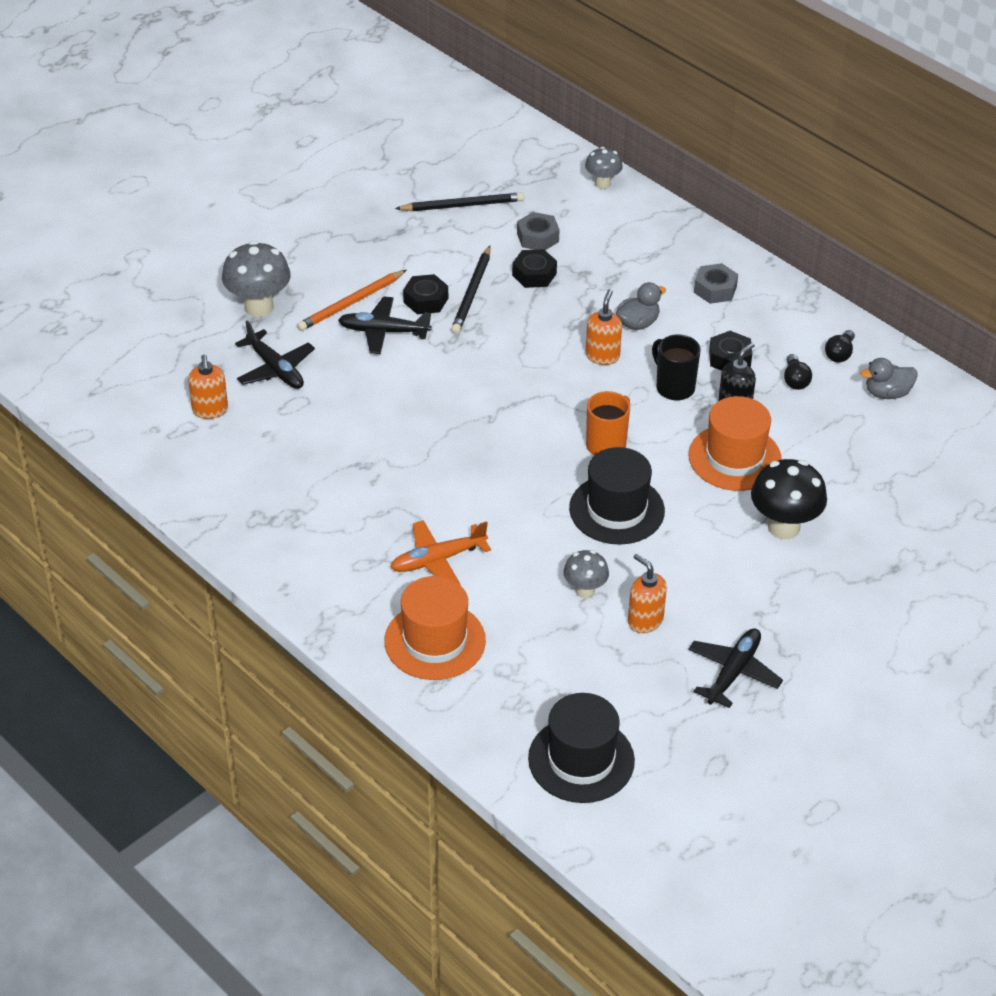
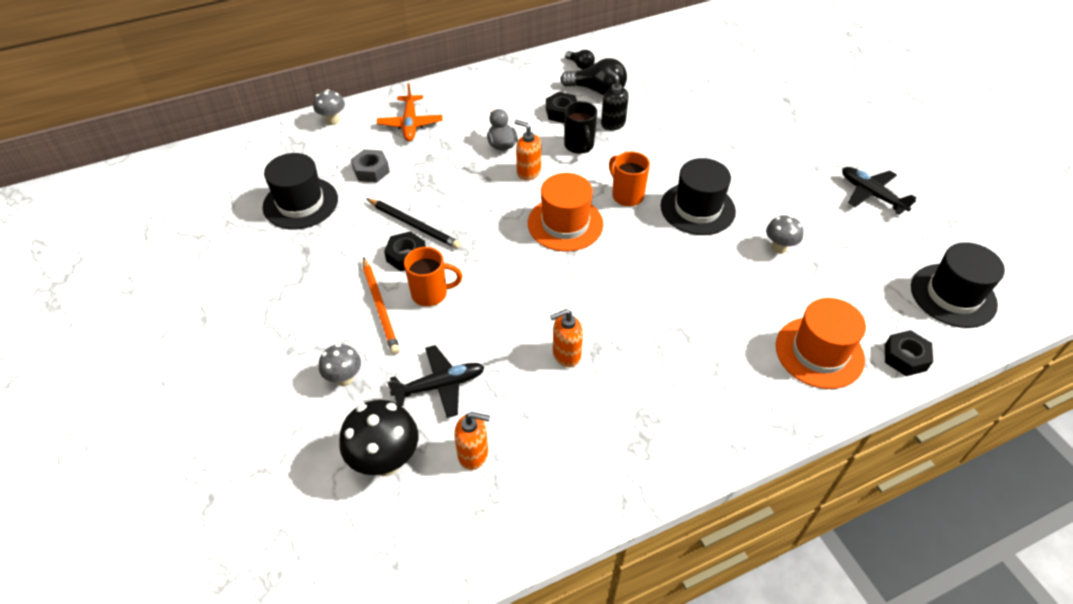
camera: 70 degrees left, 5 degrees up
(259, 307) = (344, 378): grey mushroom -> grey mushroom, size x0.59
(383, 331) = (431, 293): black plane -> orange mug
(438, 560) = (726, 327): orange plane -> orange plane (410, 124)
(462, 205) = (300, 203): black pencil -> black hat
(534, 274) = (414, 184): black nut -> black nut (905, 357)
(645, 621) = (815, 224): orange soap dispenser -> orange soap dispenser (566, 355)
(674, 387) = (579, 146): black mug -> black mug turned 90 degrees counterclockwise
(715, 289) = (486, 99): grey nut -> none
(734, 457) = (663, 137): orange hat -> orange hat (565, 224)
(784, 527) = (738, 134): black mushroom -> black mushroom (386, 461)
(795, 380) = (597, 90): black light bulb -> black light bulb, size x1.81
(887, 393) = (626, 58): grey duck -> none

